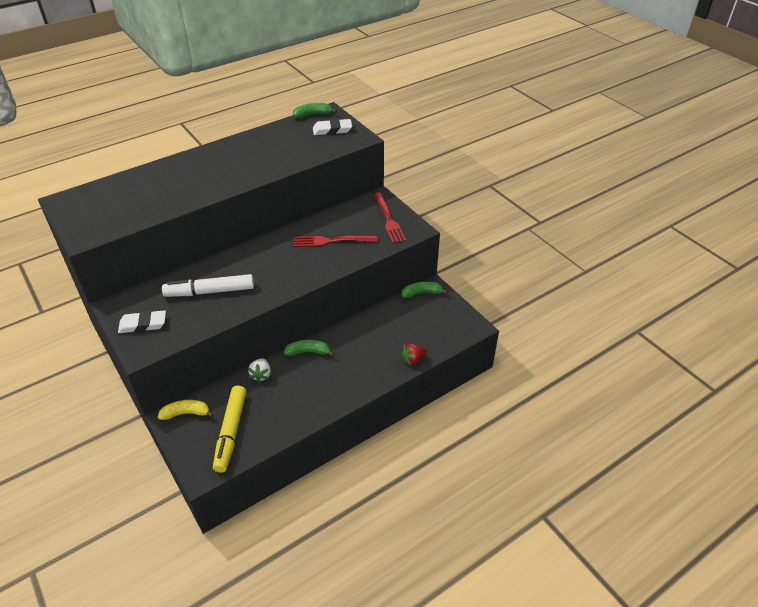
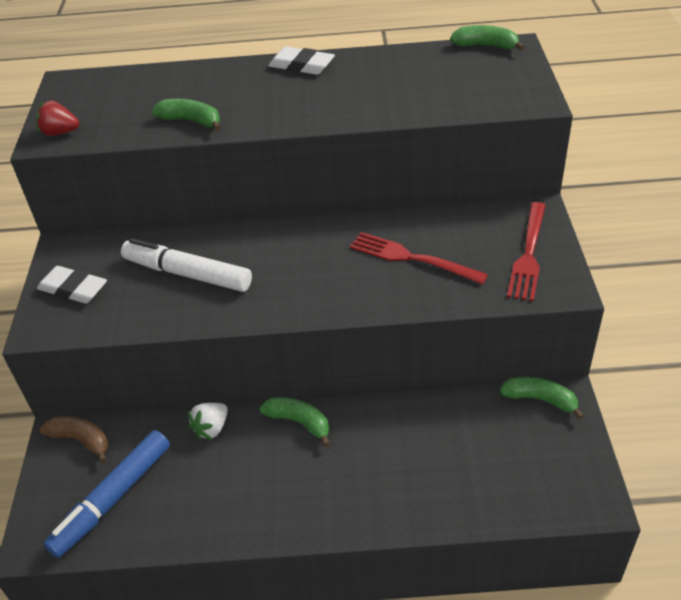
camera: 35 degrees right, 0 degrees up
(173, 200) = (191, 121): none -> green banana
(186, 413) = (81, 440): yellow banana -> brown banana
(231, 432) = (113, 499): yellow marker -> blue marker
(332, 130) = (498, 77): white eraser -> white eraser (301, 65)
(413, 360) = (450, 513): red strawberry -> red strawberry (60, 132)

